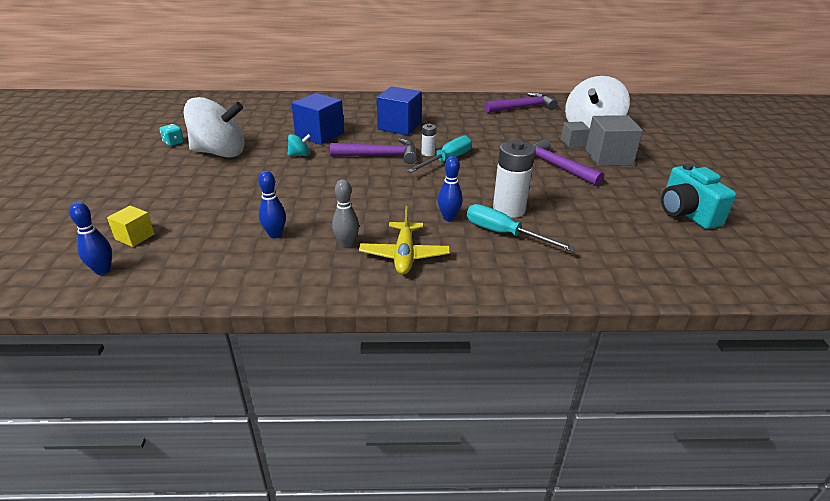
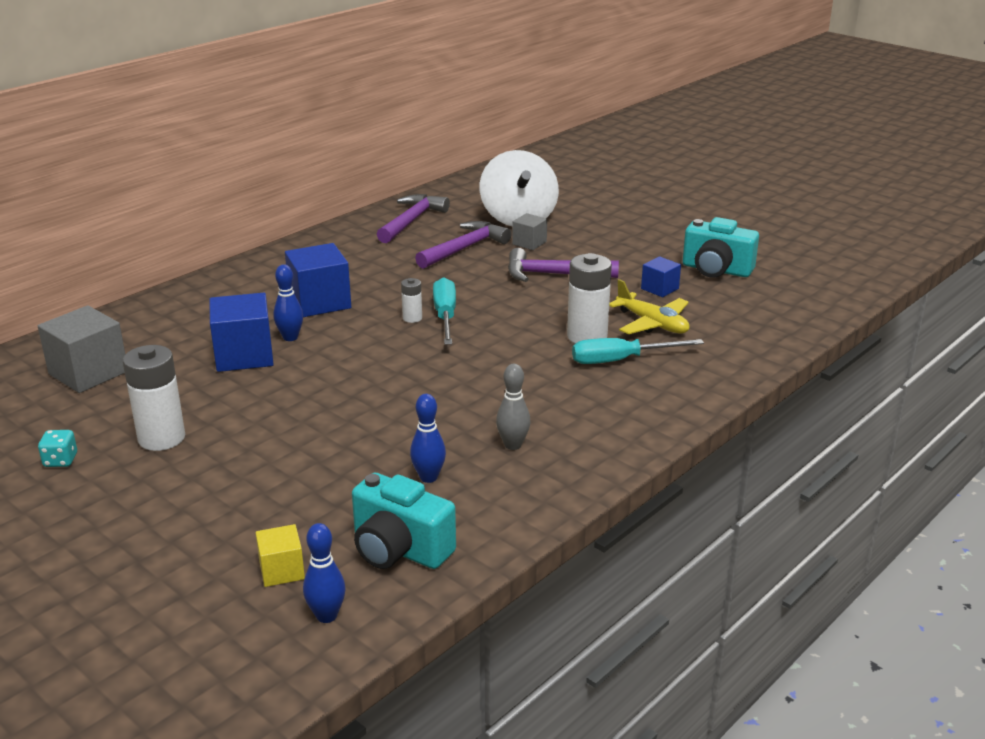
camera: 45 degrees left, 5 degrees down
(190, 261) = (399, 549): none -> turquoise camera
(220, 153) = (161, 438): white spinning top -> white battery
(299, 155) = (273, 390): turquoise spinning top -> none
(380, 156) = (368, 345): purple hammer -> purple hammer (465, 248)
(404, 255) = (578, 424): yellow plane -> yellow plane (652, 324)
(449, 218) = (552, 371): blue bowling pin -> blue bowling pin (290, 337)
(608, 157) = (581, 244): grey cube -> grey cube (88, 373)
(616, 205) = (659, 289): none -> blue cube

